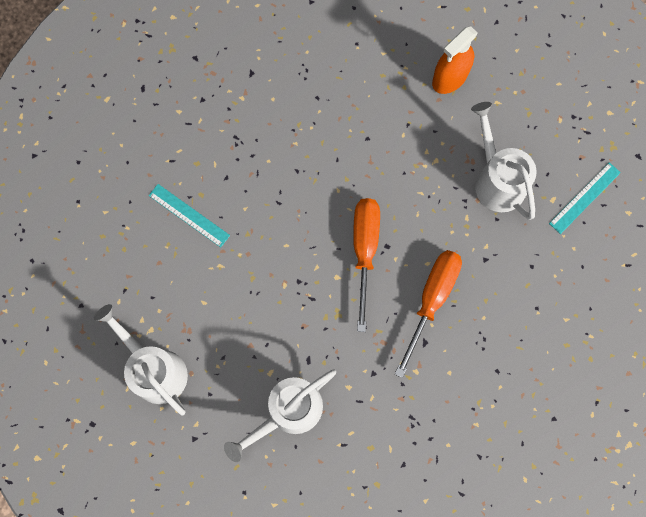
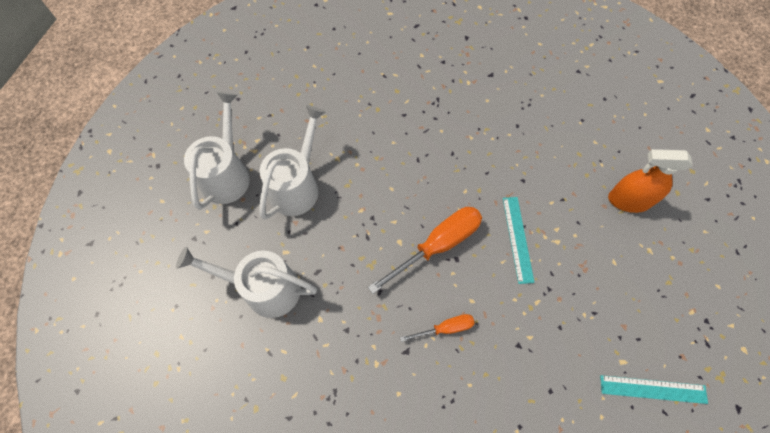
camera: 50 degrees right, 10 degrees down
(189, 215) = (356, 113): turquoise ruler -> turquoise ruler (517, 239)
(431, 300) = (445, 328): orange screwdriver -> orange screwdriver, size x0.53
(496, 180) = (590, 300): white watering can -> white watering can (297, 186)

